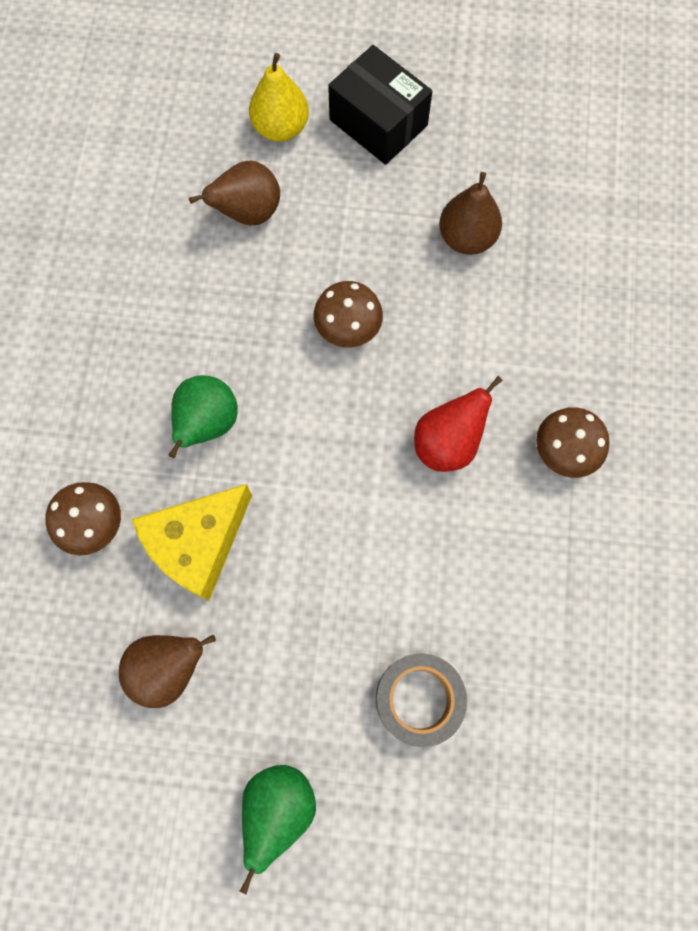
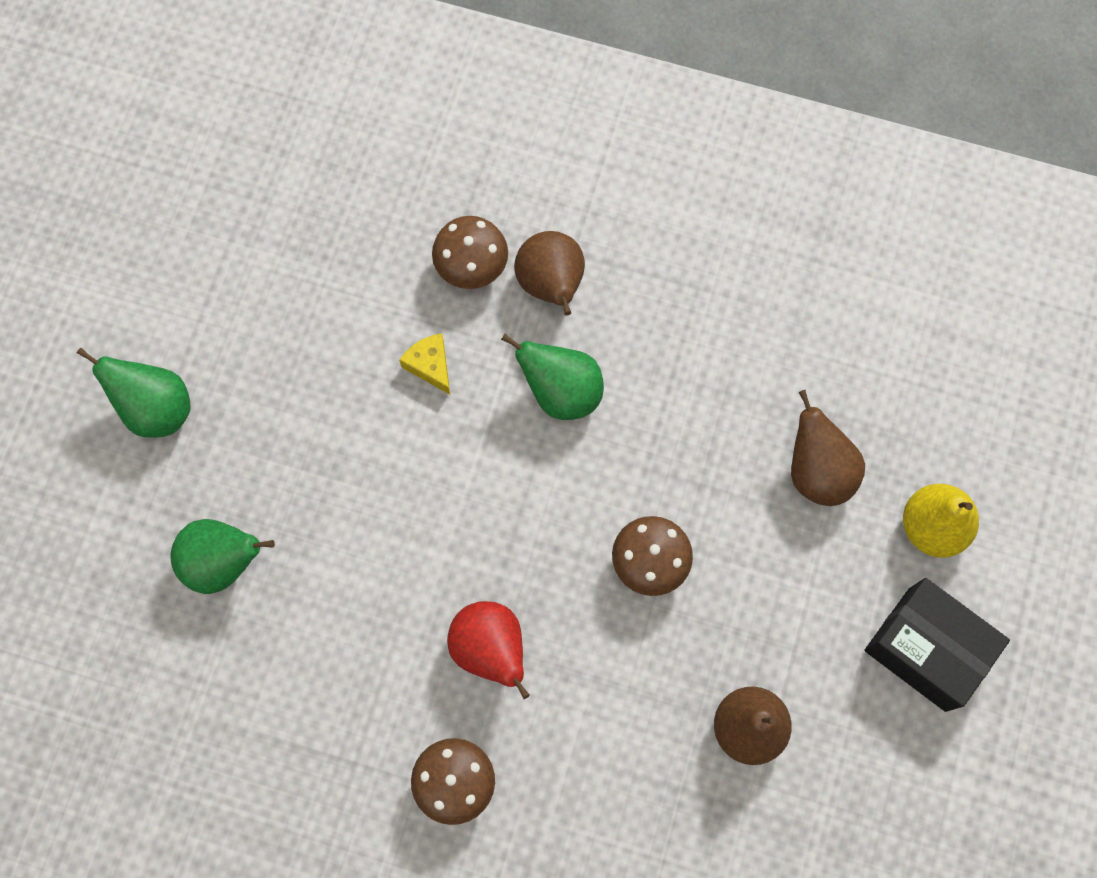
camera: 100 degrees right, 0 degrees up
(169, 668) = (310, 323): brown pear -> brown pear (551, 285)
(198, 544) = (430, 365): yellow cheese -> yellow cheese, size x0.47
(378, 122) = (927, 649): black box -> black box turned 75 degrees clockwise
(418, 699) = (223, 562): grey tape -> green pear

